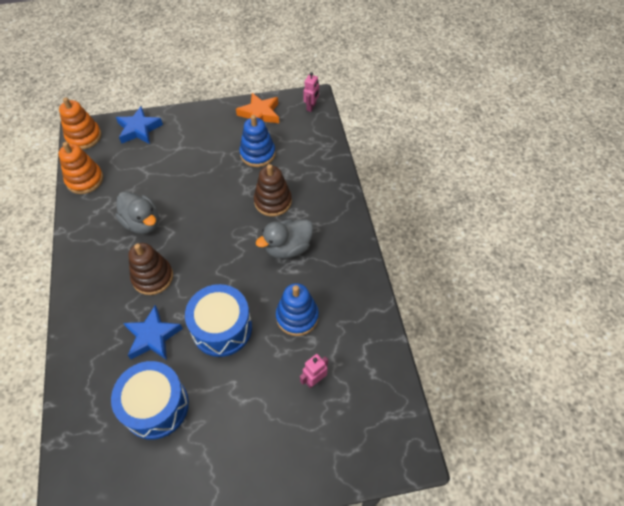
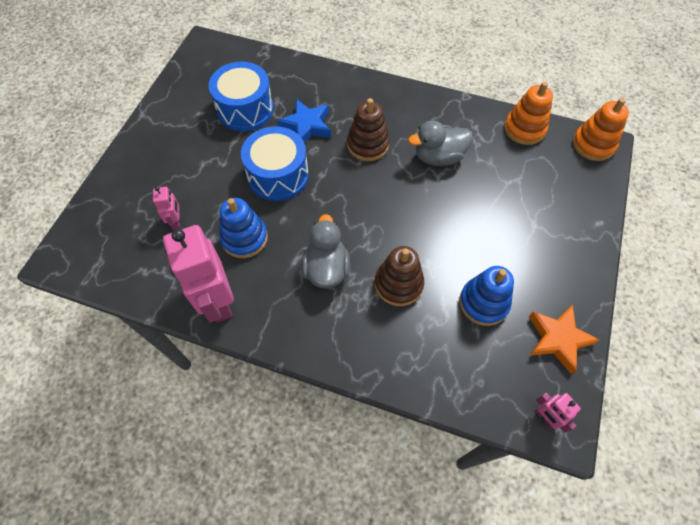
camera: 120 degrees right, 5 degrees up
(139, 129) = (584, 196): blue star -> none
(359, 302) = (218, 302): none -> pink robot

